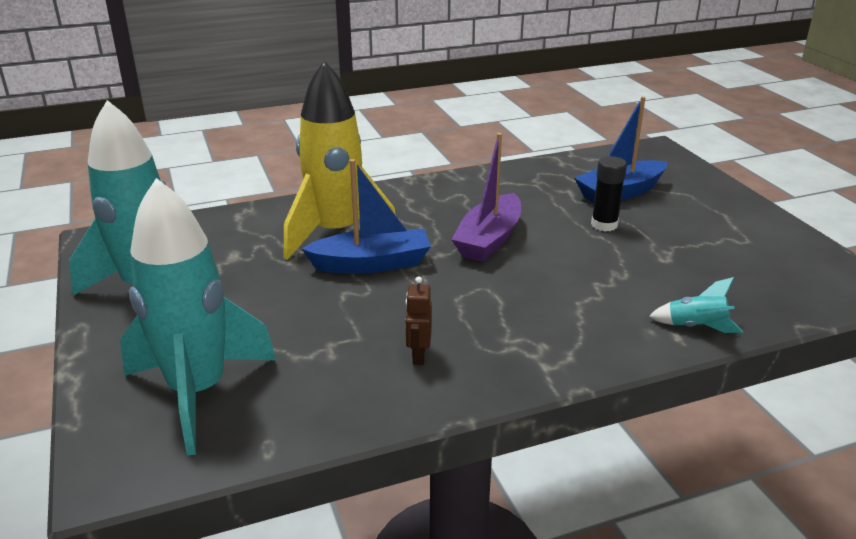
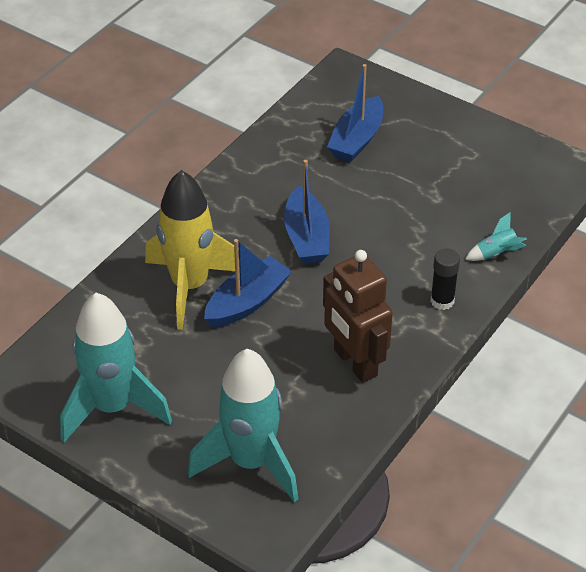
camera: 35 degrees left, 15 degrees up
(418, 355) = (354, 363): brown robot -> brown robot, size x2.30
(489, 239) = (306, 237): purple boat -> blue boat
(604, 225) = (372, 182): black glue stick -> black glue stick (442, 301)

